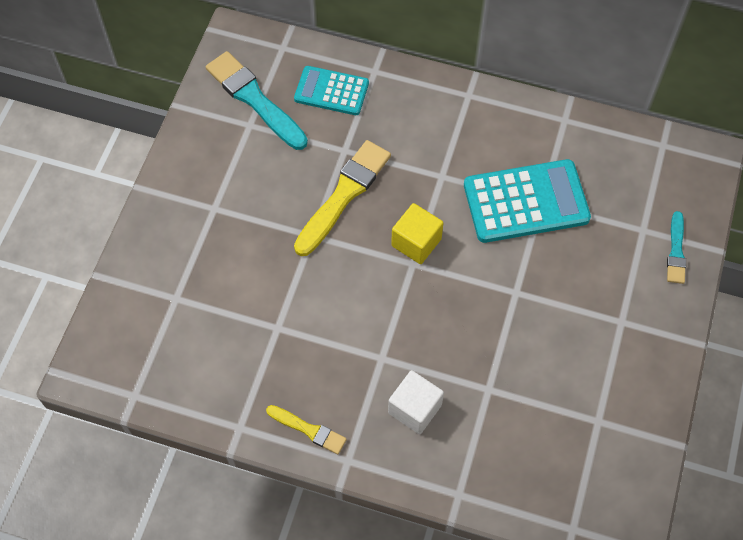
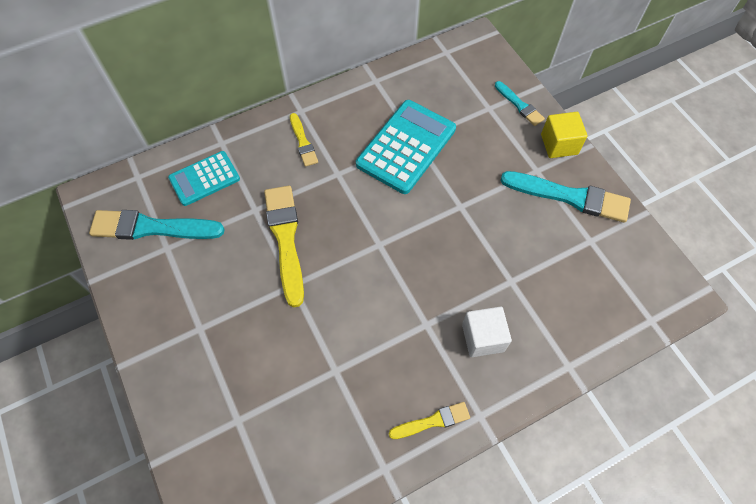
camera: 45 degrees left, 0 degrees up
(416, 242) = (366, 229): yellow cube -> yellow cube (559, 144)
(441, 125) = (303, 142): none -> yellow brush
(624, 369) = (569, 197): none -> turquoise brush

